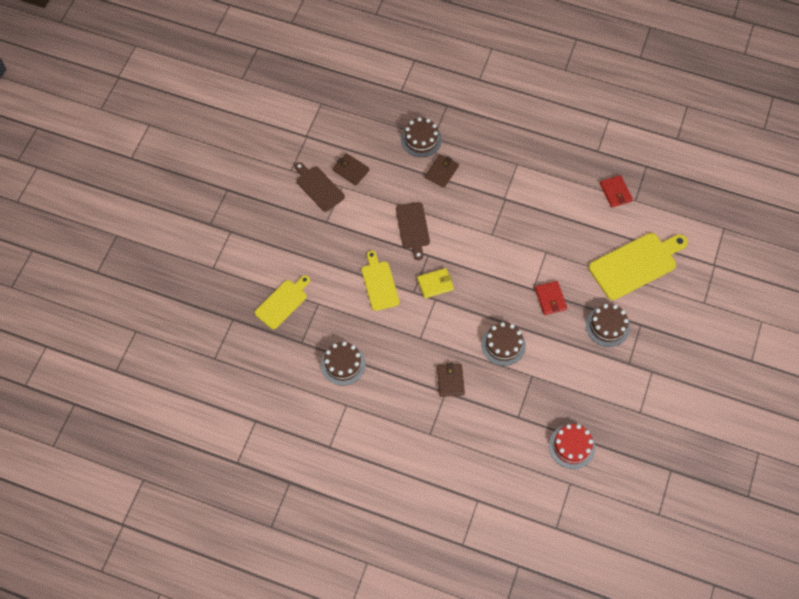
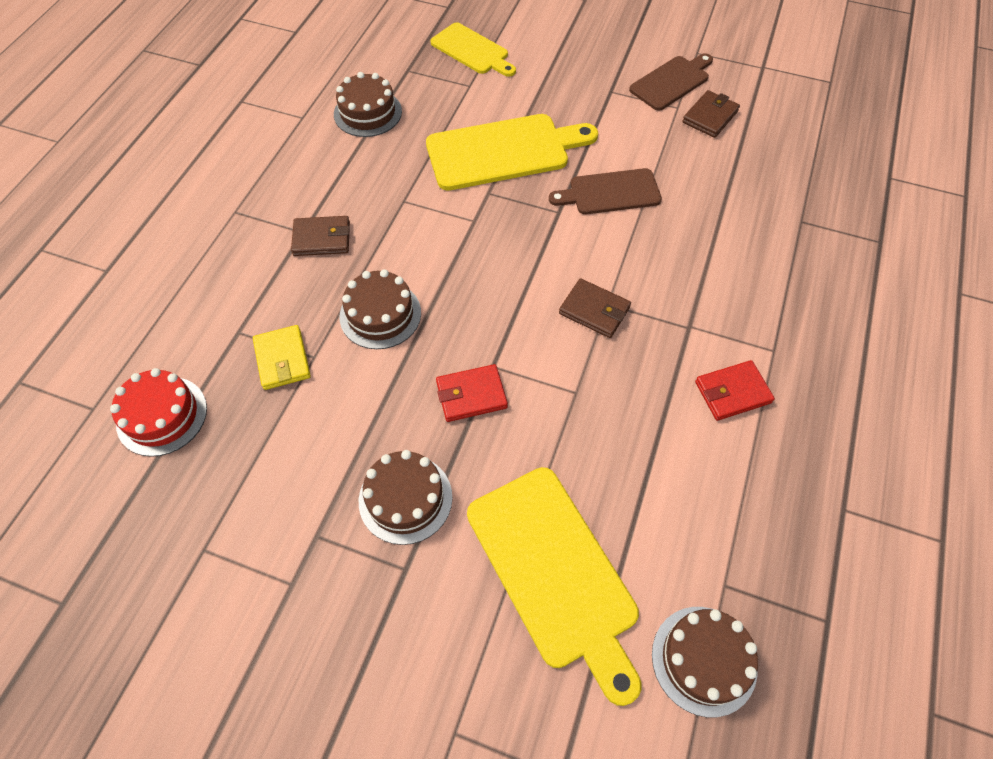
camera: 90 degrees right, 5 degrees down
(379, 283) = (504, 151): yellow cutting board -> yellow cutting board, size x1.62
(421, 139) = (793, 204): brown cake -> brown cake (704, 660)
(435, 284) = (503, 221): yellow wallet -> yellow wallet (282, 359)
(441, 172) = (730, 232): brown wallet -> brown wallet (594, 310)
(615, 192) = (739, 541): red wallet -> red wallet (732, 392)

